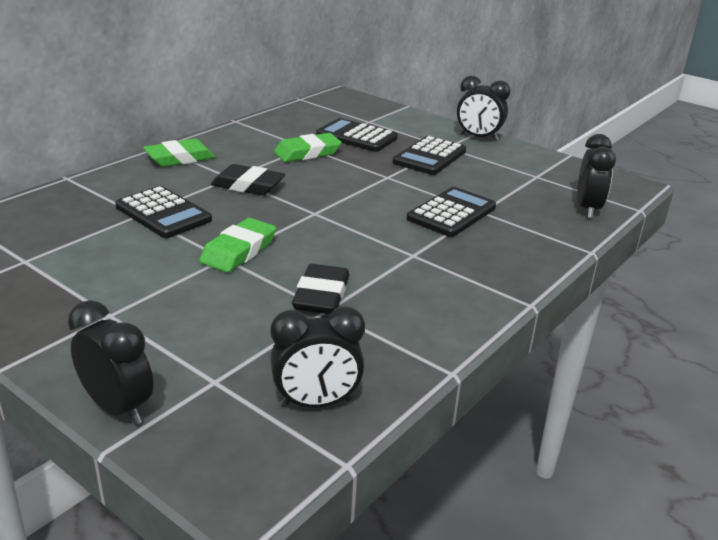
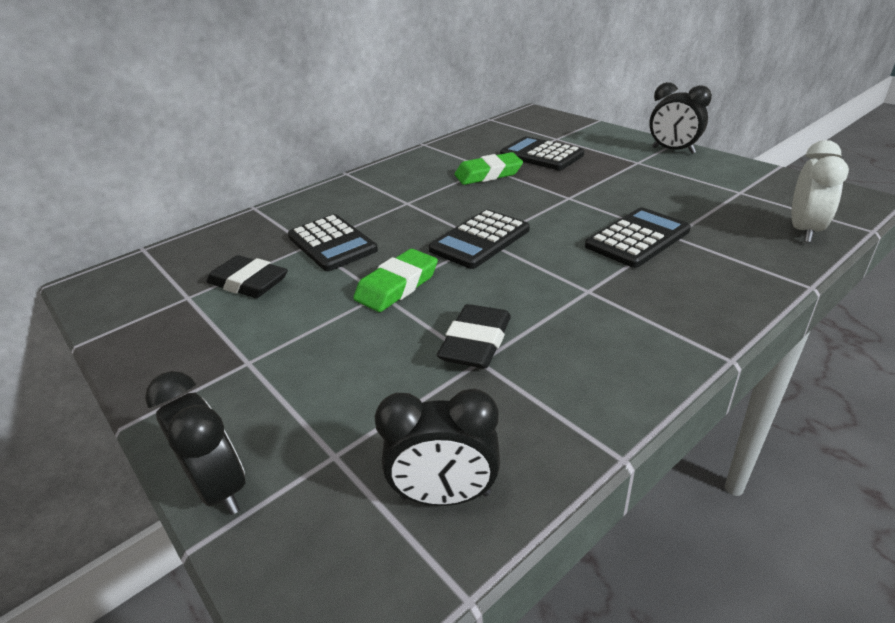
camera: 15 degrees right, 5 degrees up
(180, 158) = (362, 184): green eraser -> none
(248, 185) = (422, 211): black eraser -> black eraser (248, 283)
(430, 157) = (617, 174): black calculator -> black calculator (480, 240)
(587, 209) = (804, 230): black clock -> white clock

